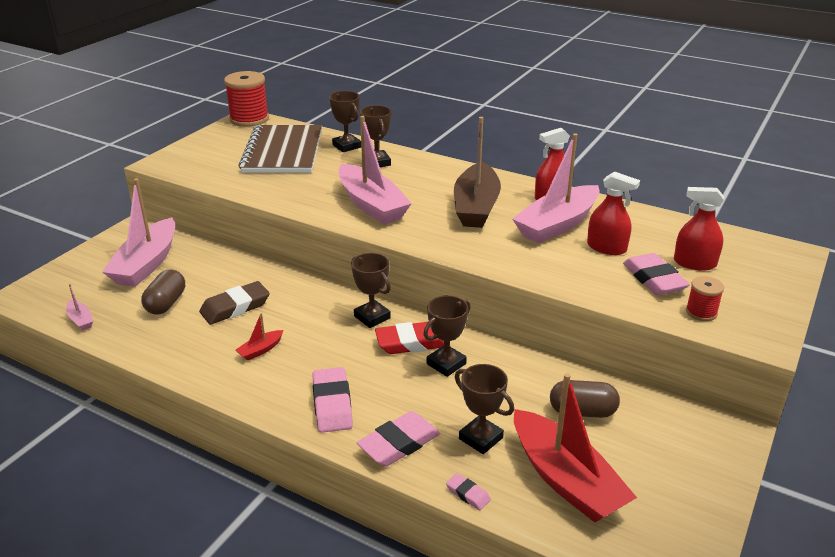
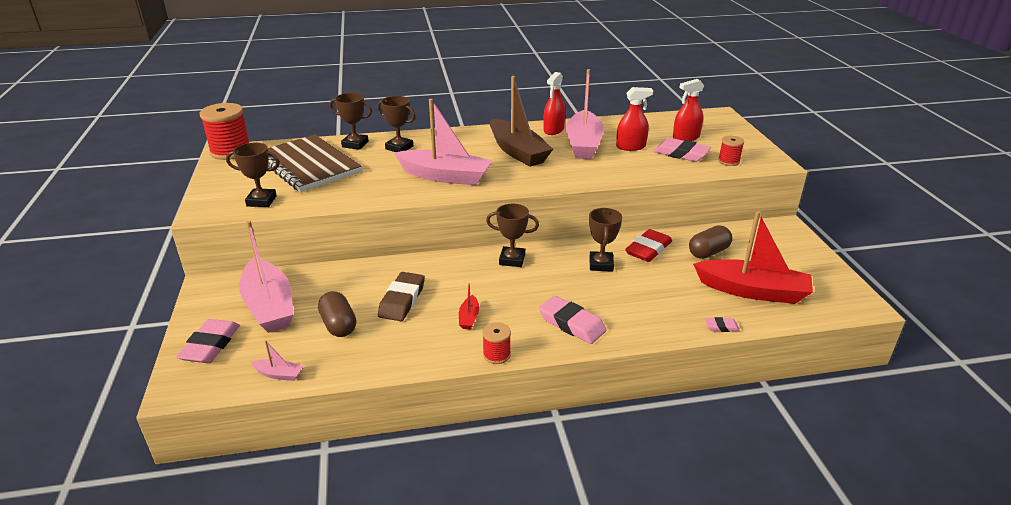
camera: 40 degrees left, 0 degrees up
(233, 394) = (496, 355): none -> red spool
(399, 443) = (645, 323): pink eraser -> pink eraser (210, 345)
(411, 343) = (561, 263): red eraser -> red eraser (648, 249)
(481, 438) = (682, 294): brown trophy -> brown trophy (261, 201)

